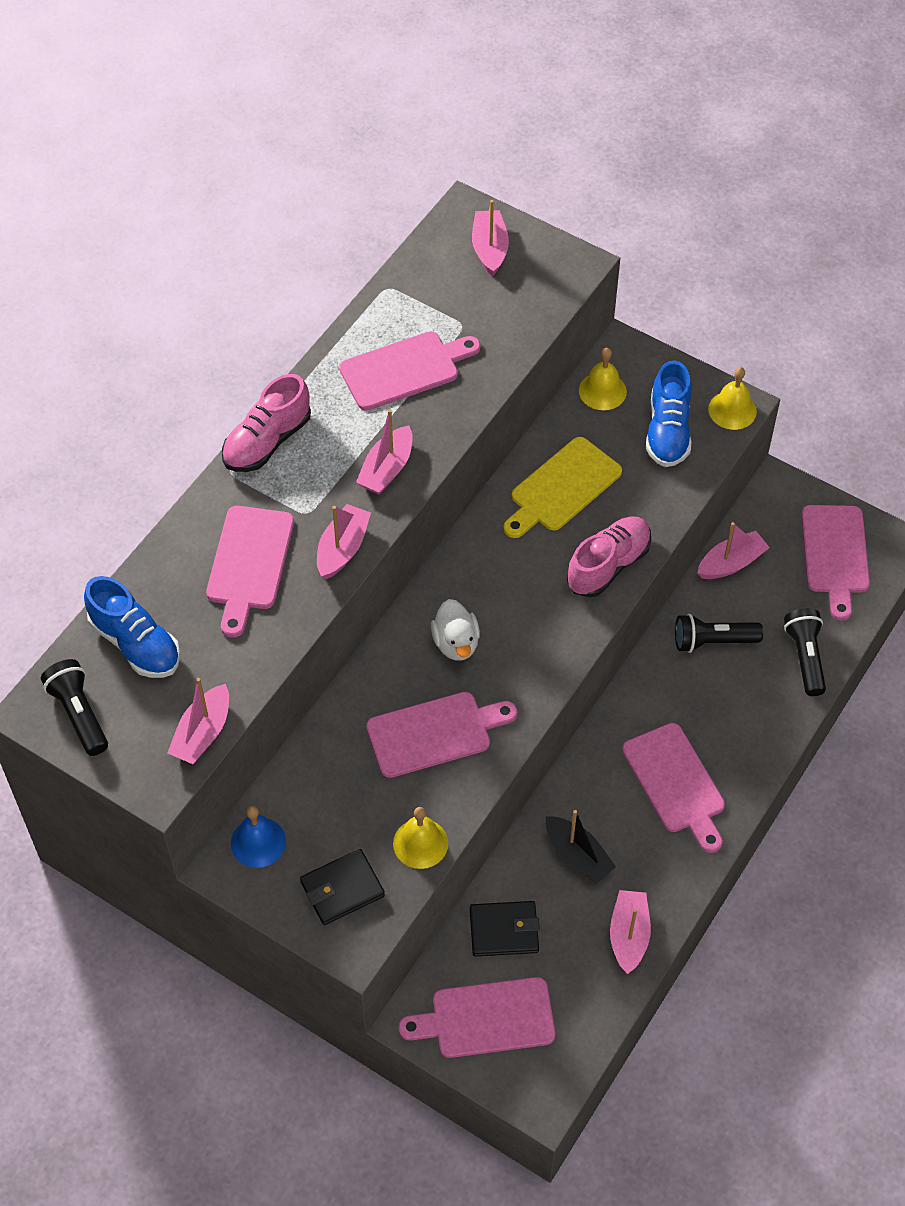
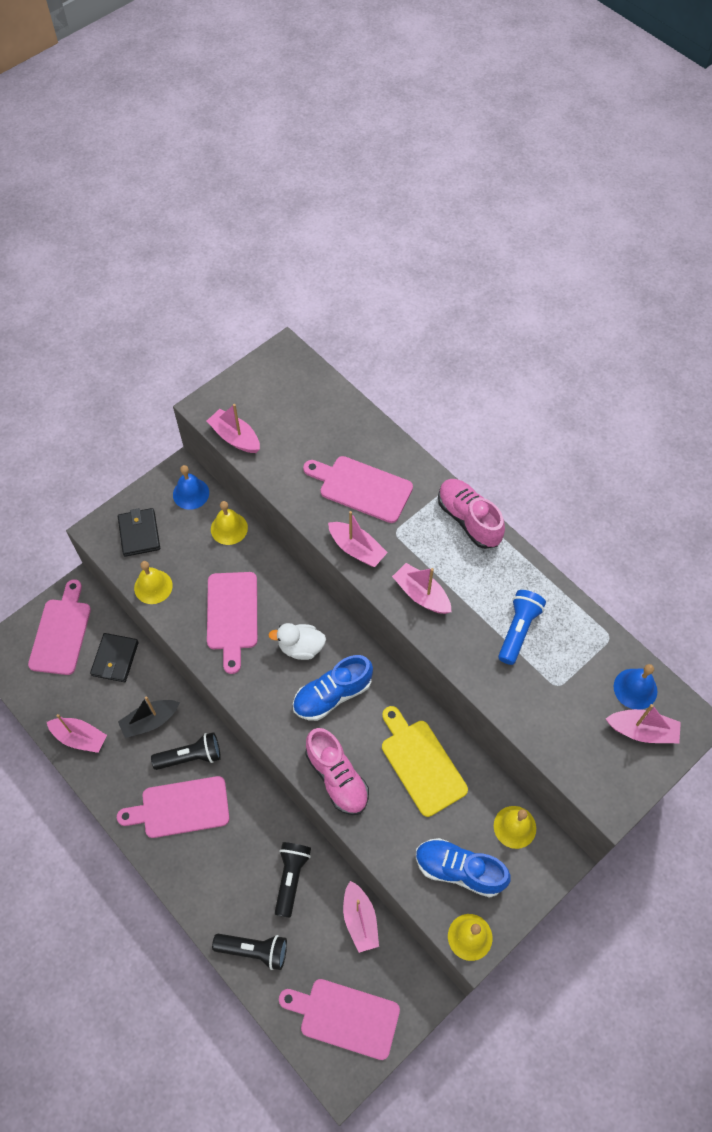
camera: 105 degrees right, 5 degrees up
(79, 714) = (274, 374): black flashlight -> black flashlight (190, 757)
(136, 643) = (317, 412): blue shoe -> blue shoe (332, 695)
(303, 775) = (229, 528): none -> yellow bell
(405, 370) = (518, 630): pink cutting board -> blue flashlight
(443, 259) = (635, 688): none -> blue bell

